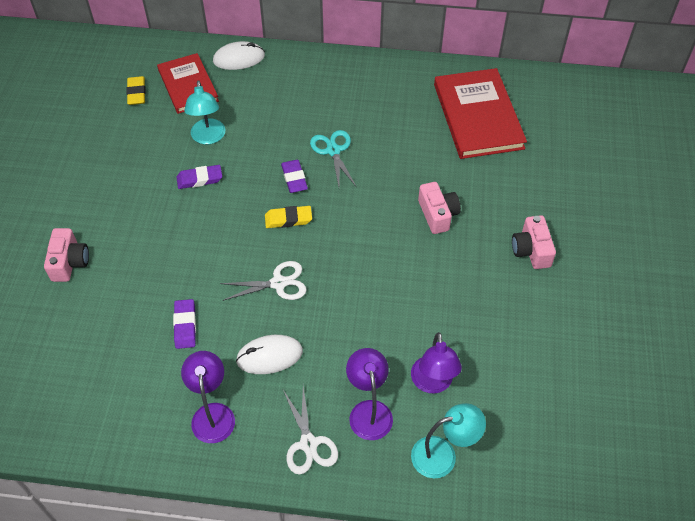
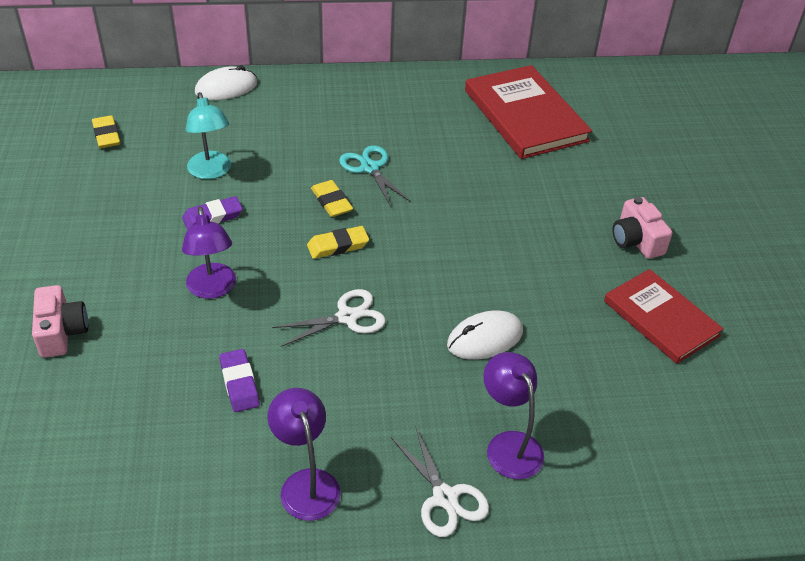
camera: 15 degrees left, 10 degrees down
(188, 85) = (170, 121): red book -> red book (661, 318)
(269, 356) = (361, 401): white mouse -> white mouse (485, 338)
(294, 178) = (331, 202): purple eraser -> yellow eraser
(432, 383) = (576, 400): purple lamp -> purple lamp (212, 289)
(437, 214) = (515, 218): pink camera -> none
(443, 455) = (619, 480): turquoise lamp -> none

